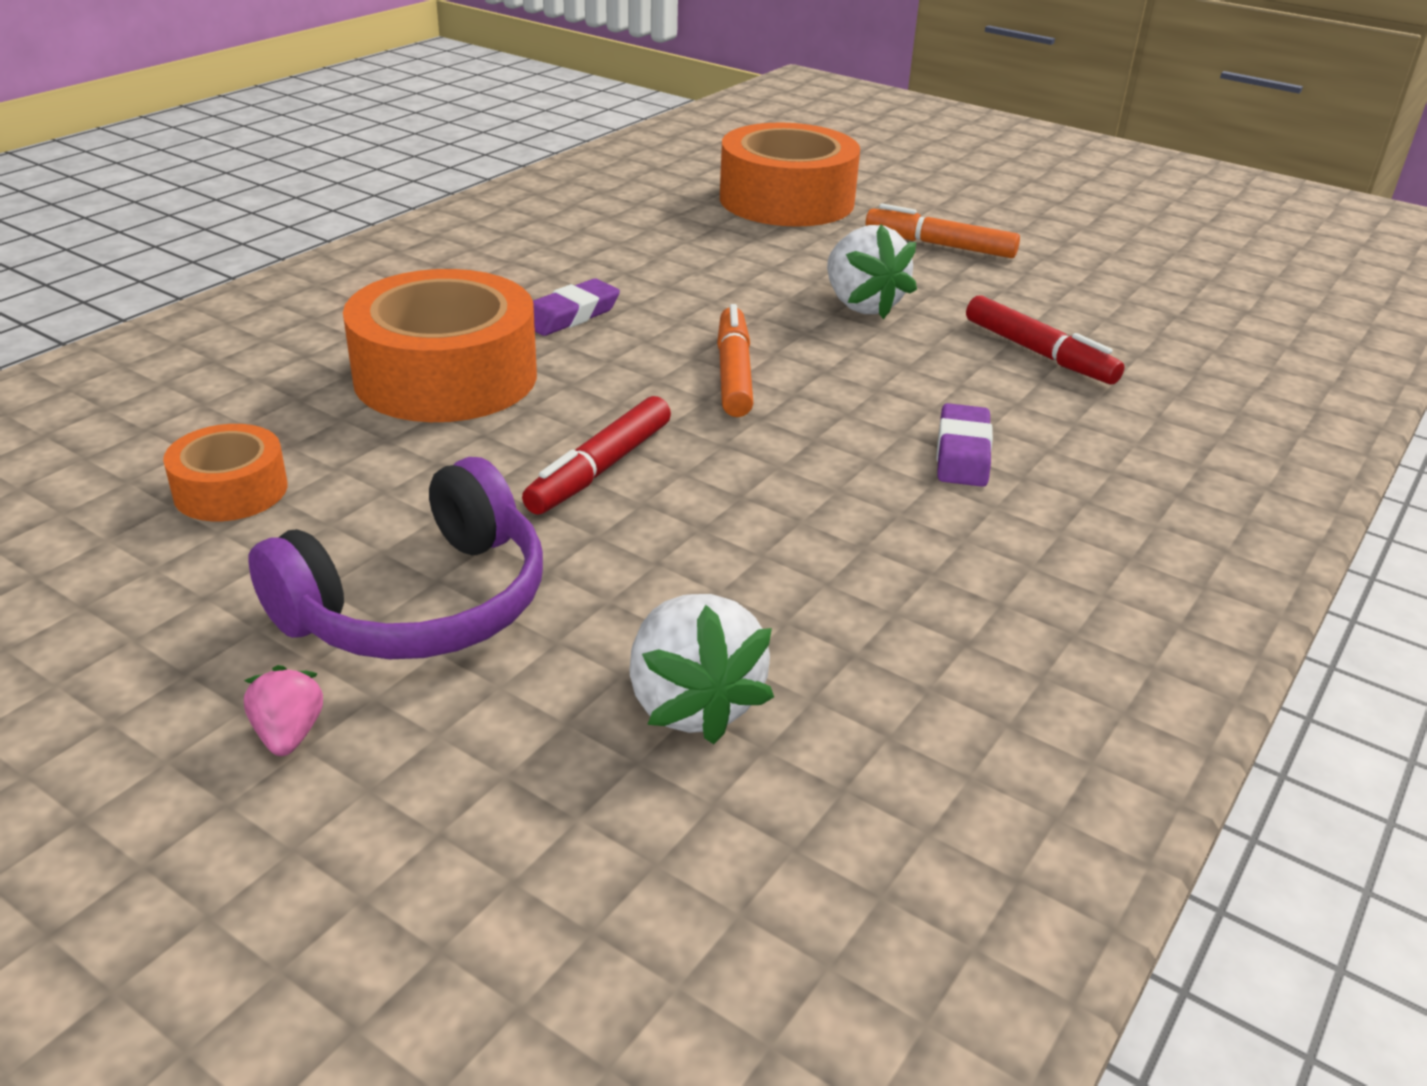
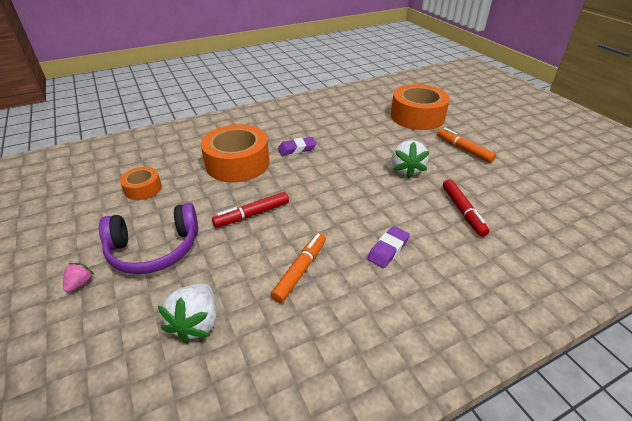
camera: 30 degrees right, 5 degrees up
(734, 373) = (332, 187): orange marker -> orange marker (300, 270)

